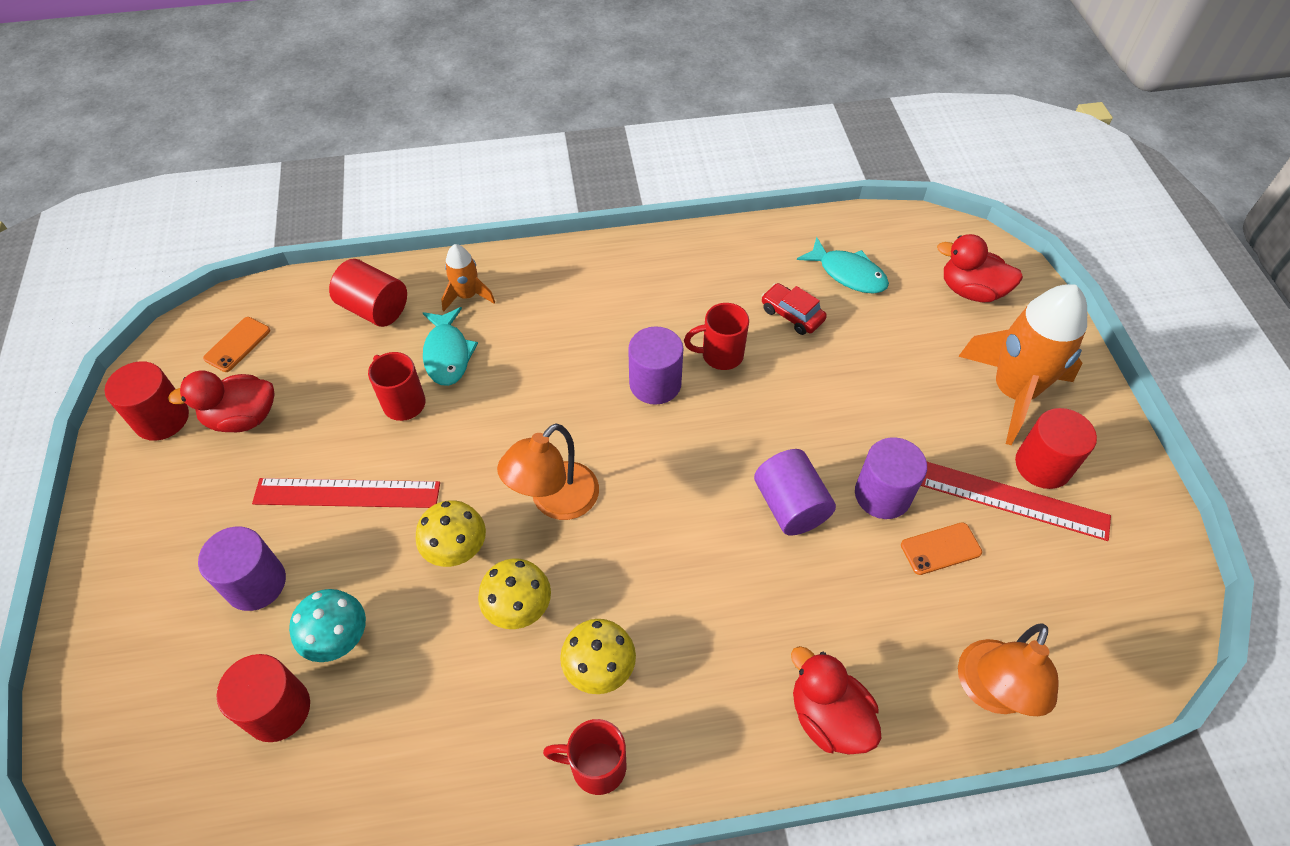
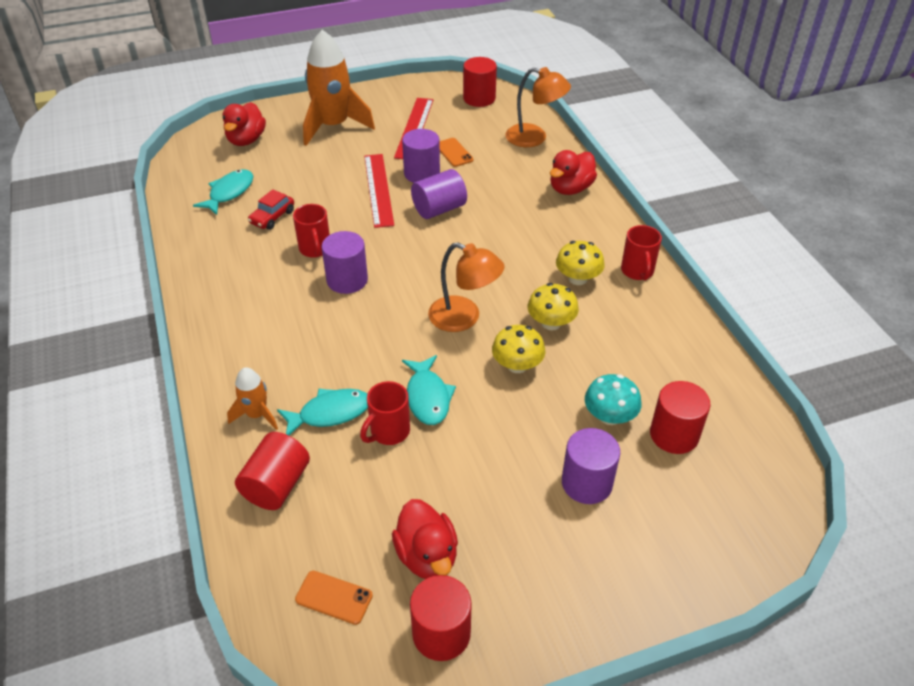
camera: 100 degrees left, 10 degrees down
(347, 493) = (489, 446): red ruler -> red ruler (378, 189)
(438, 444) = (428, 397): none -> turquoise fish
(1042, 465) = (387, 118): red cylinder -> red cylinder (479, 98)

